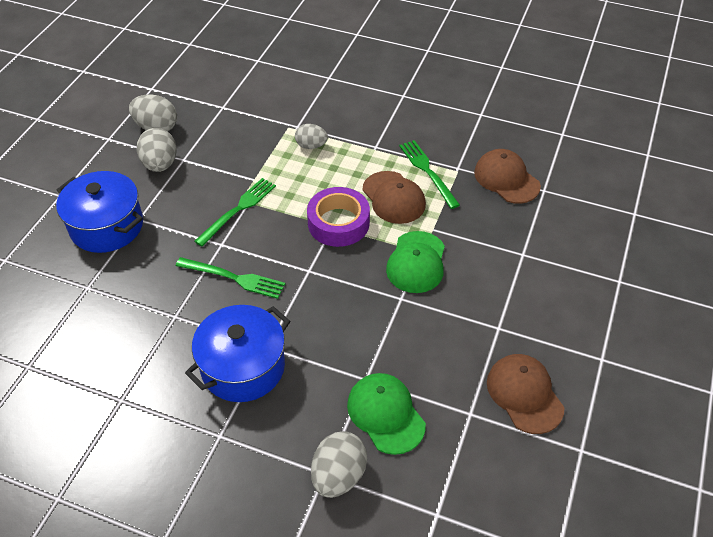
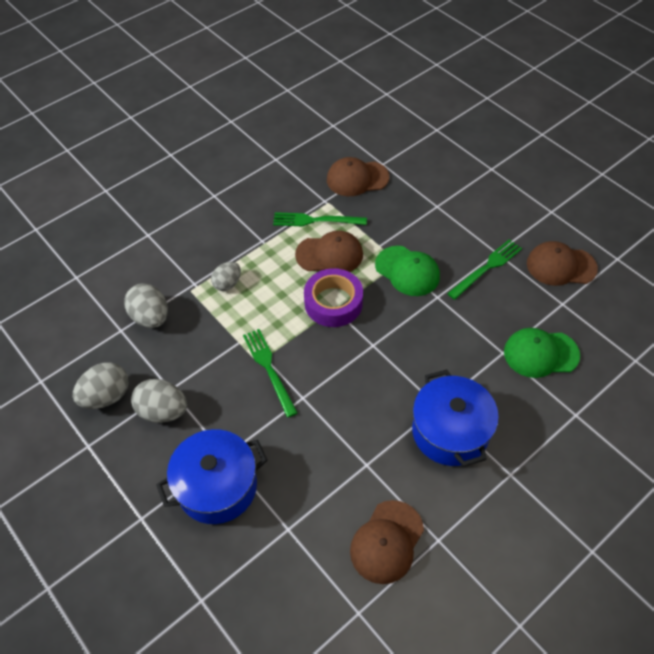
camera: 60 degrees left, 5 degrees up
(103, 361) = (387, 542): none -> brown cap
(234, 278) = (349, 402): green fork -> green fork (487, 268)
(338, 475) = (581, 406): grey egg -> grey egg (151, 317)

